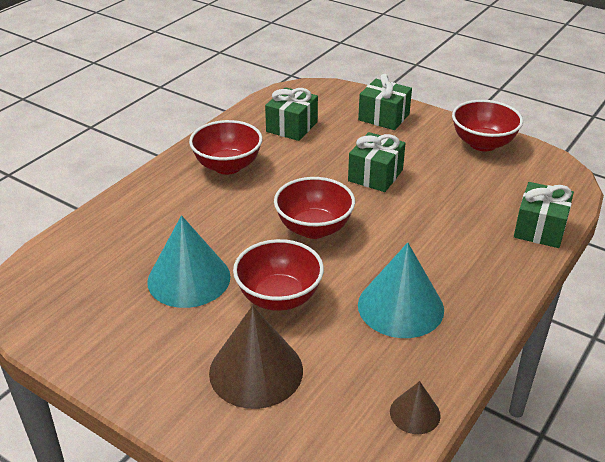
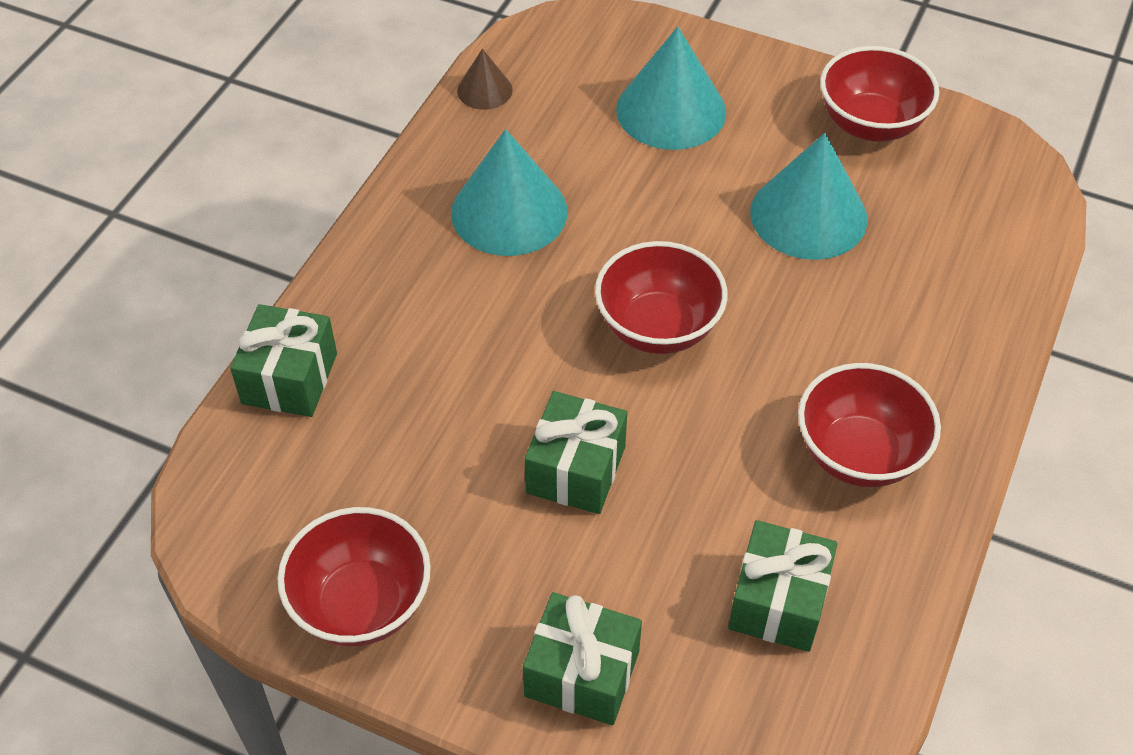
camera: 170 degrees right, 15 degrees up
(256, 371) = (671, 110): brown cone -> turquoise cone
(279, 297) = (674, 203): red bowl -> red bowl (870, 124)

